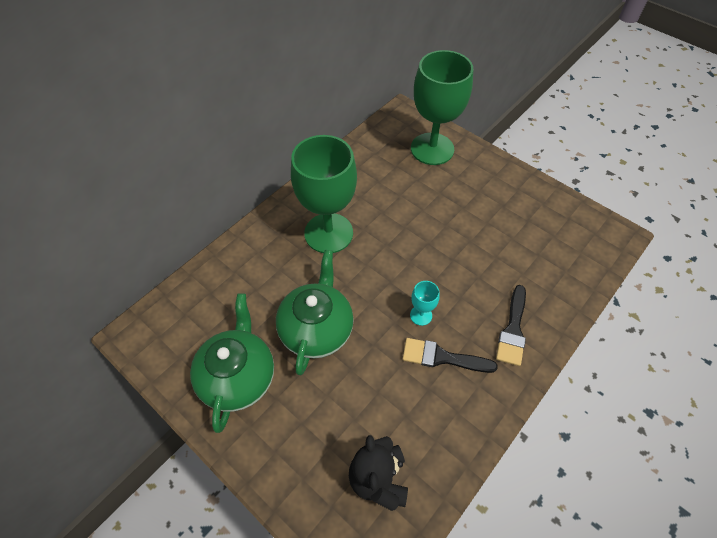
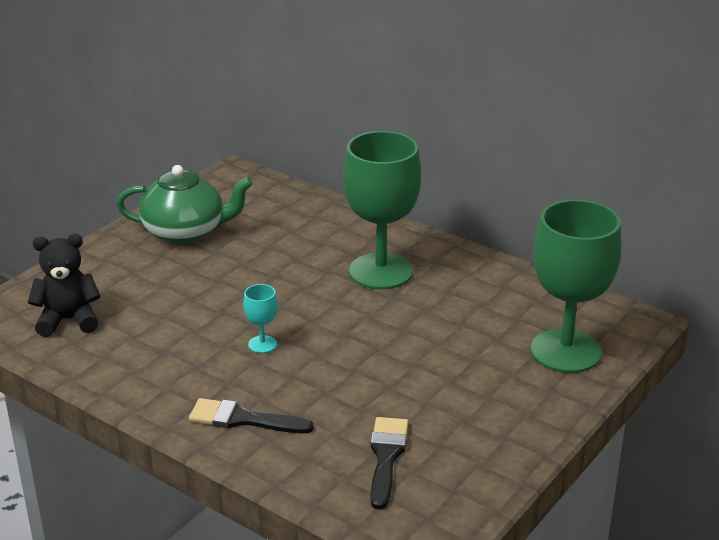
camera: 85 degrees right, 25 degrees down
(317, 329) = (241, 273): green teapot -> none
(442, 357) = (203, 360): black brush -> black brush (386, 457)

